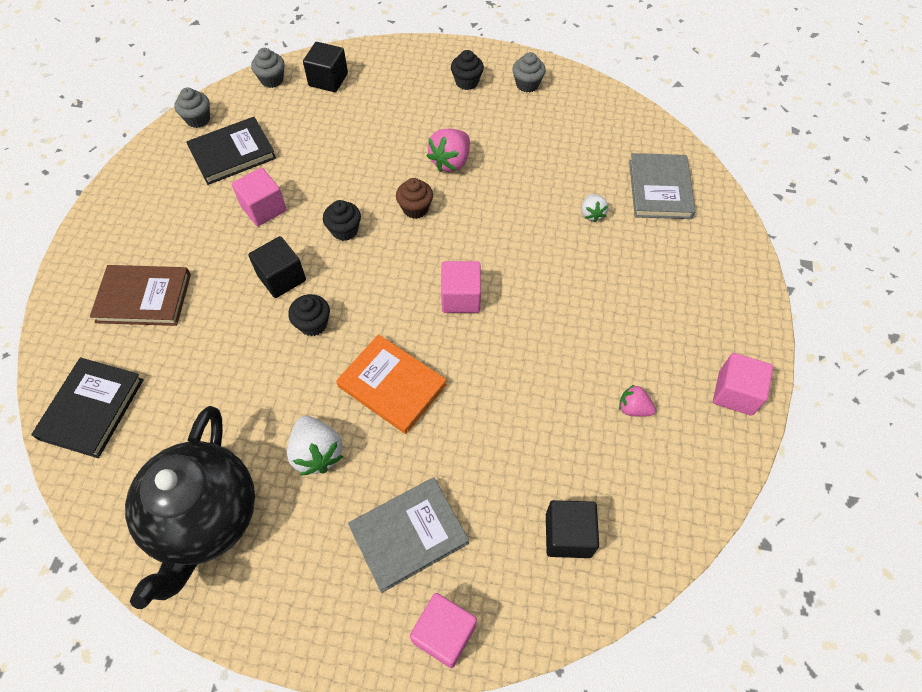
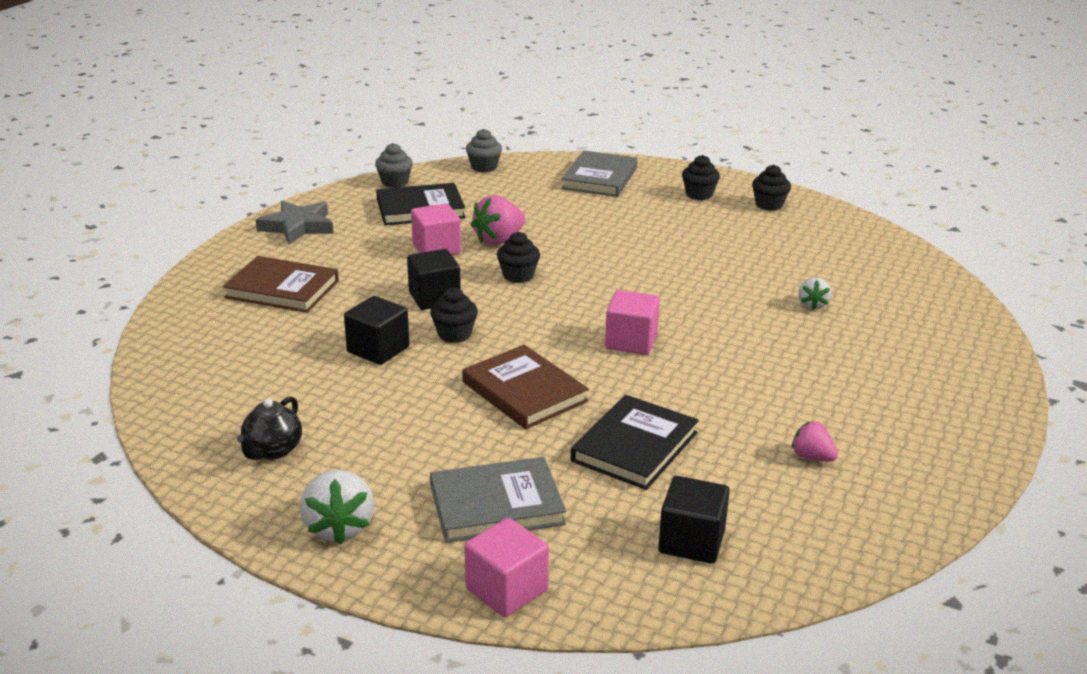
camera: 15 degrees right, 30 degrees down
(92, 409) = (192, 354): black book -> black book (635, 447)
(129, 204) = (297, 227): none -> grey star
(205, 518) = (272, 450): black teapot -> black teapot, size x0.43
(317, 453) = (417, 426): white strawberry -> white strawberry (339, 527)
(328, 80) = (544, 174): black cube -> black cube (378, 349)
(392, 385) = (524, 392): orange book -> brown book
(415, 208) = (604, 272): brown cupcake -> none
(450, 162) = (658, 246): pink strawberry -> pink strawberry (498, 240)
(527, 84) = (769, 205): grey cupcake -> black cupcake
(659, 189) = (904, 299): grey book -> grey book (600, 178)
(735, 393) = (950, 467): pink cube -> none

